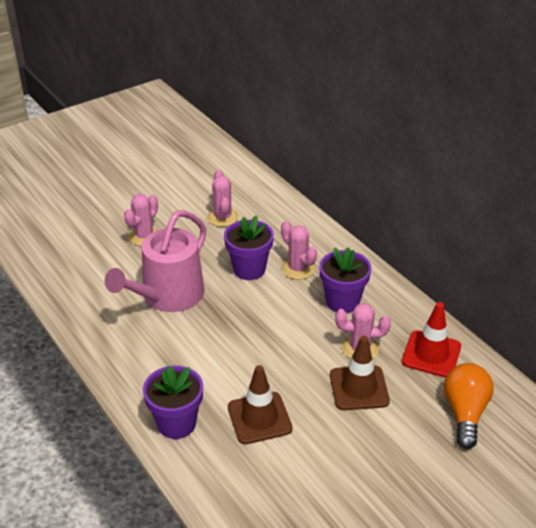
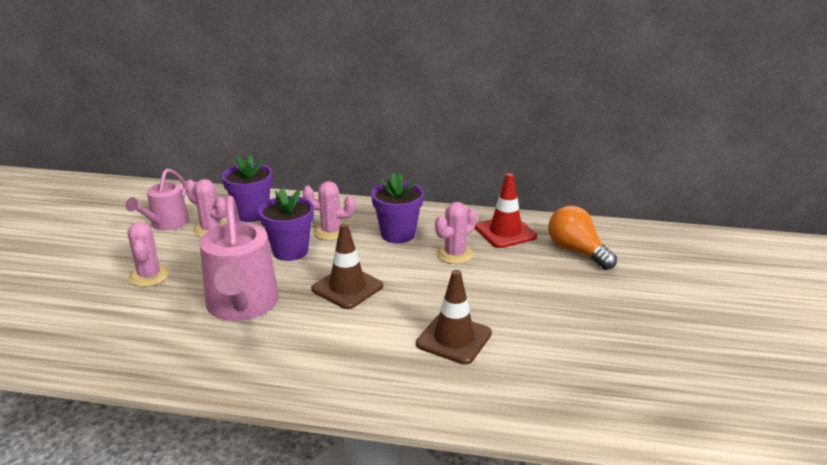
camera: 45 degrees left, 10 degrees down
(176, 423) = (393, 386): purple flower pot -> purple flower pot (252, 214)
(202, 195) = (166, 223): none -> pink watering can
(359, 388) = (492, 277): brown traffic cone -> brown traffic cone (347, 288)

